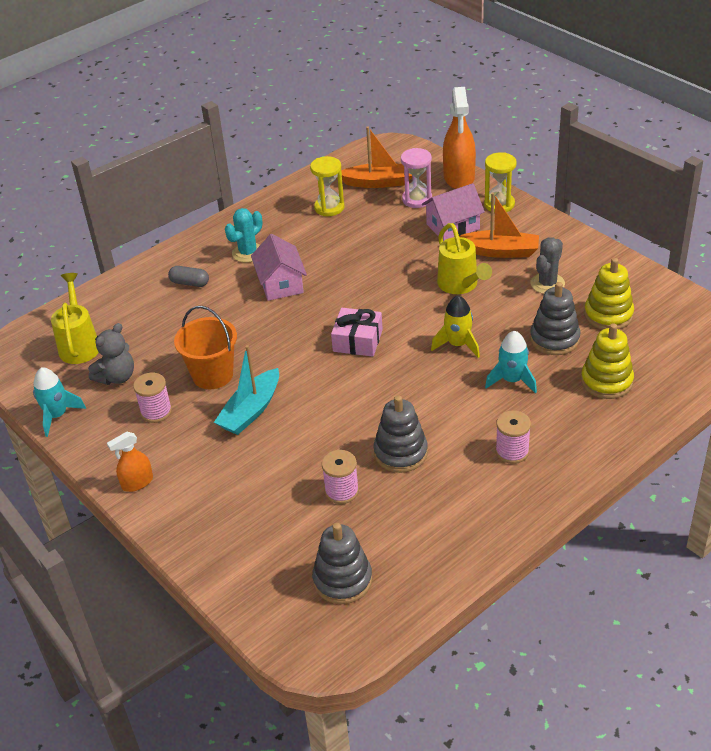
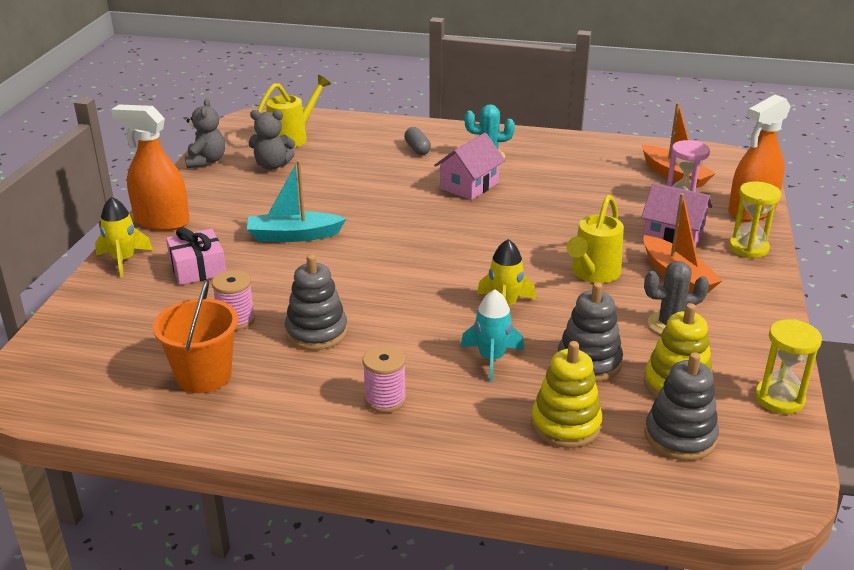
camera: 50 degrees right, 10 degrees down
(57, 415) = (206, 161): turquoise rocket -> grey teddy bear
(137, 483) = (161, 221): orange spray bottle -> orange spray bottle, size x1.85
(156, 412) = (250, 196): pink spool -> none
(179, 529) = (123, 260): none -> yellow rocket
(212, 375) = (319, 202): orange bucket -> orange bucket (204, 376)
(329, 207) = (601, 167): yellow hourglass -> yellow hourglass (779, 399)
(342, 580) = (122, 365): grey stacking toy -> grey stacking toy (680, 437)
(357, 341) = (442, 250): pink gift -> pink gift (197, 268)

